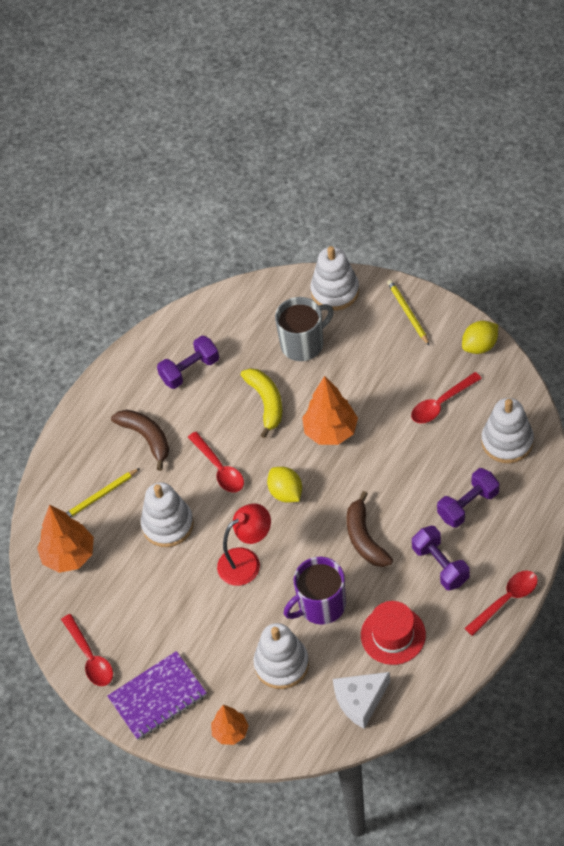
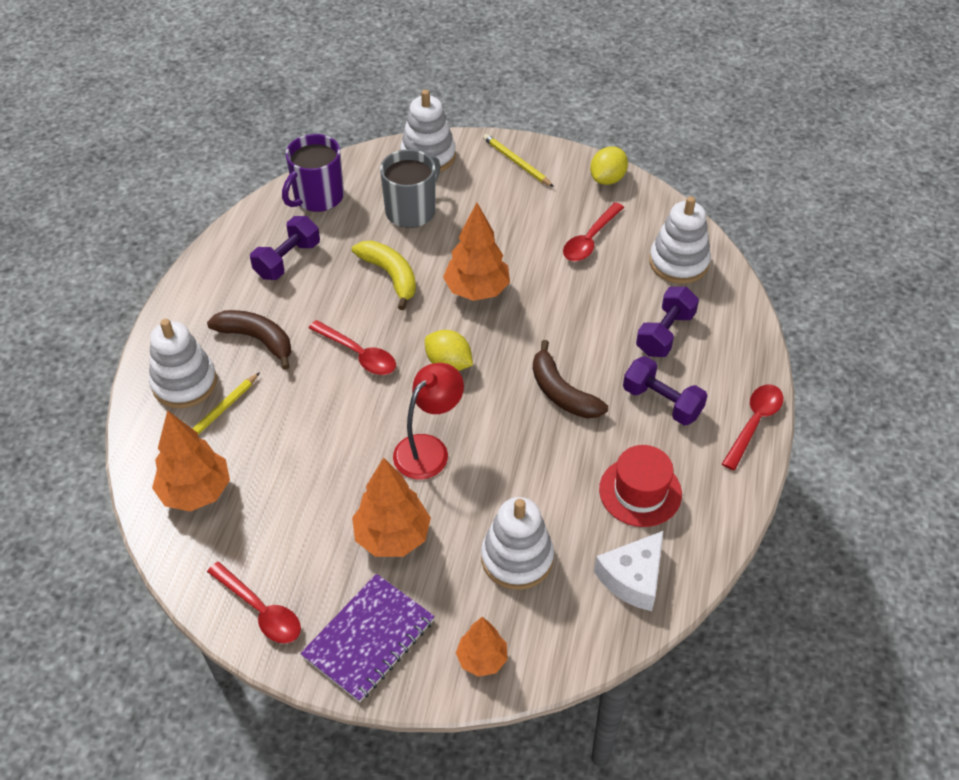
camera: 25 degrees left, 5 degrees down
(168, 524) = (314, 428): white stacking toy -> white stacking toy (184, 383)
(198, 625) = (392, 537): none -> orange tree
(321, 605) = (539, 477): purple mug -> purple mug (318, 197)

